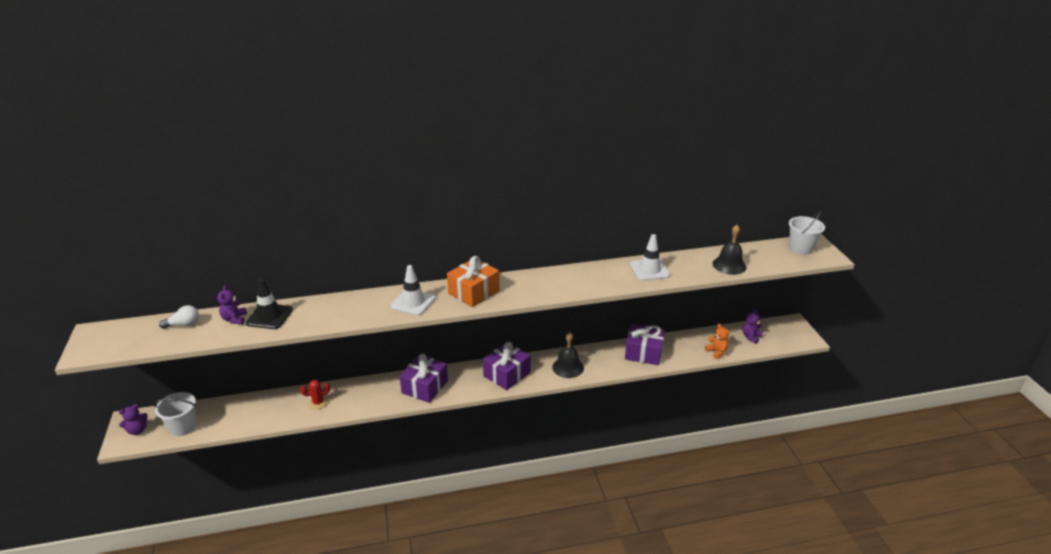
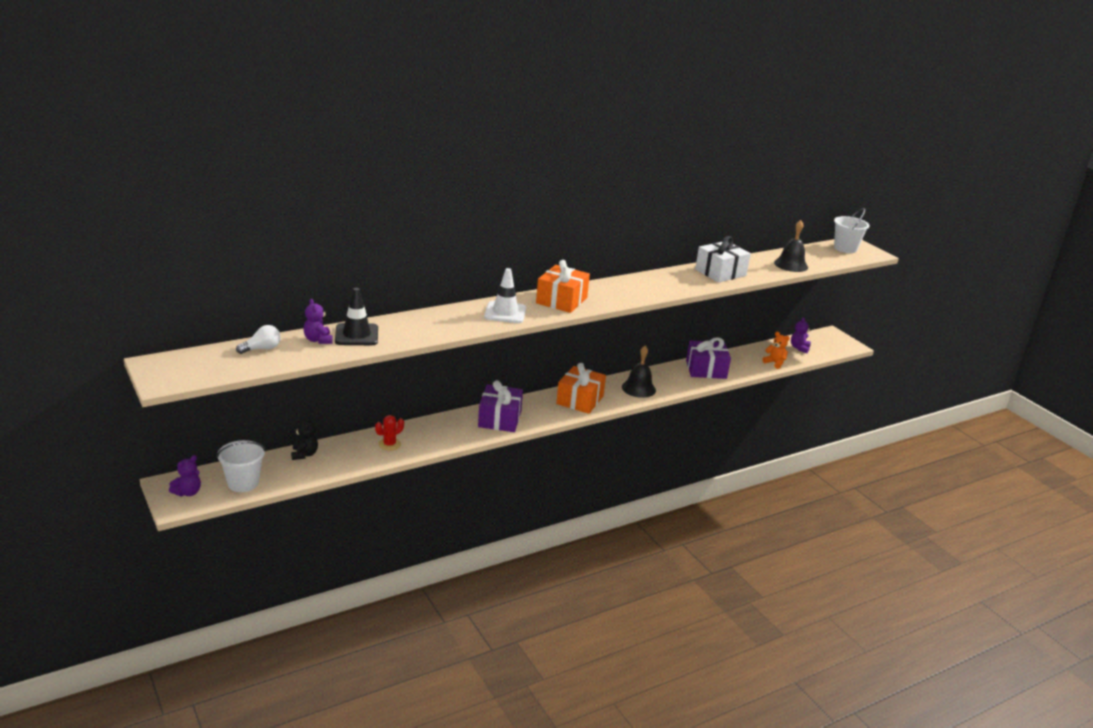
camera: 20 degrees left, 5 degrees down
(246, 404) = (304, 454): none -> black teddy bear
(506, 374) = (579, 400): purple gift -> orange gift
(649, 270) = (720, 272): white traffic cone -> white gift

